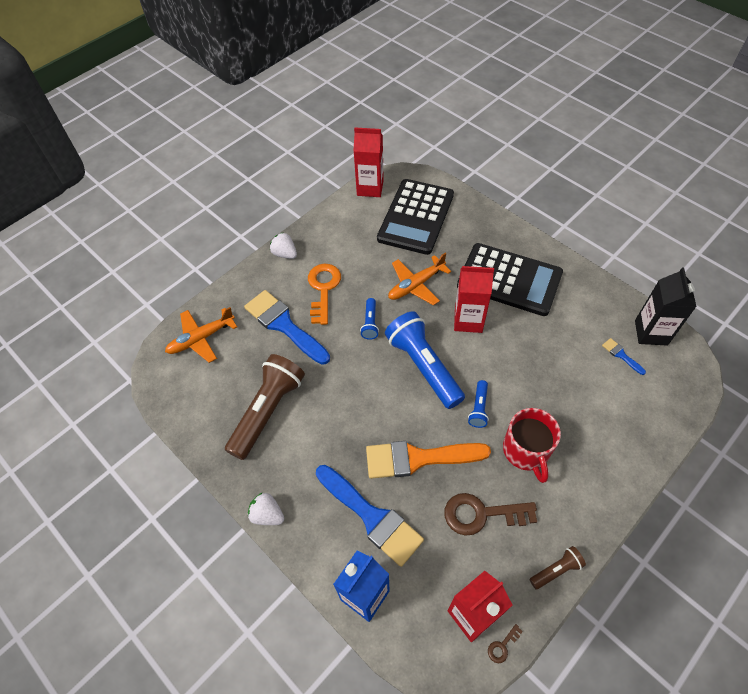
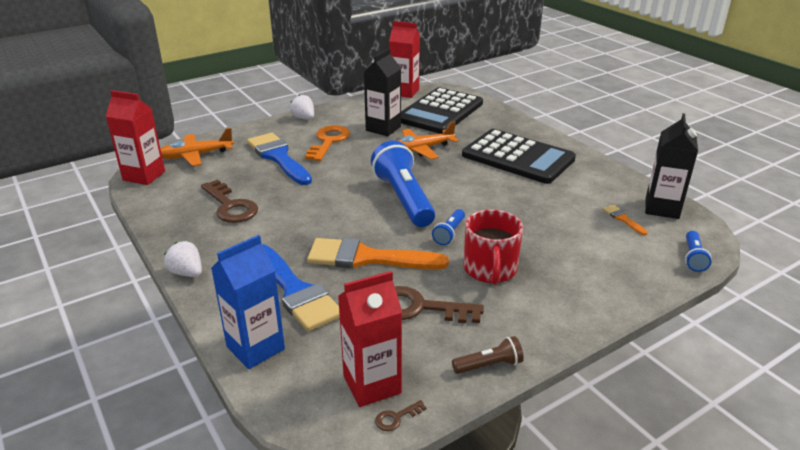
camera: 10 degrees right, 25 degrees down
(268, 411) = (230, 206): brown flashlight -> brown key
(369, 257) = (383, 128): none -> black carton
(370, 323) = (363, 166): blue flashlight -> blue flashlight (693, 257)
(468, 320) = (464, 176): red carton -> red carton (144, 176)
(621, 355) = (623, 219): blue brush -> orange brush

